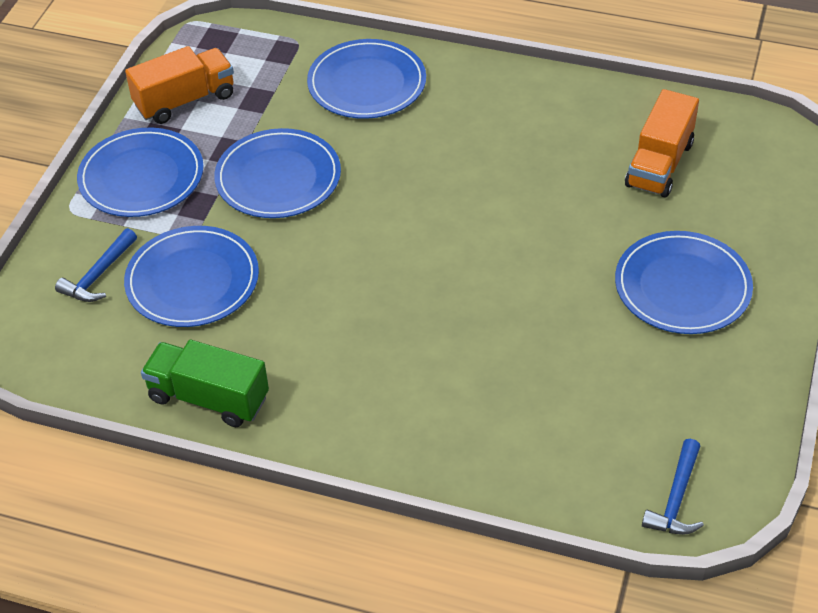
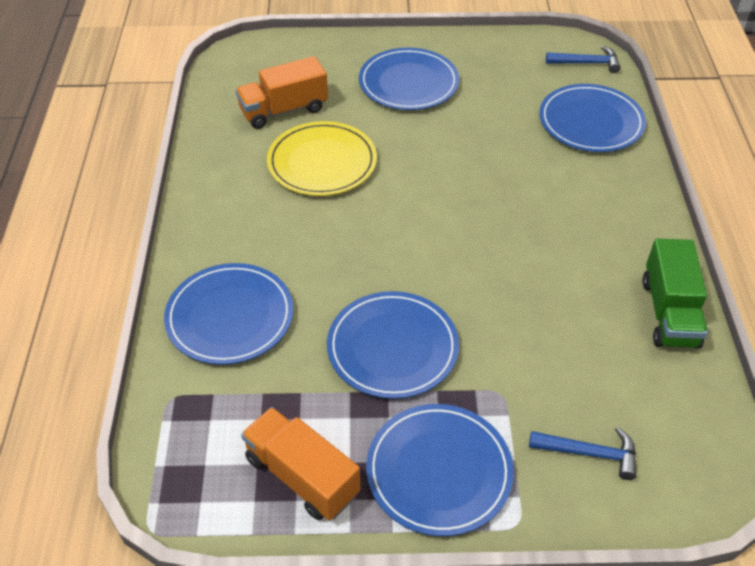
camera: 110 degrees left, 0 degrees up
(192, 280) = (554, 370): blue plate -> blue plate (591, 122)
(554, 179) = (322, 162): none -> yellow plate
(659, 164) = (284, 110): orange truck -> orange truck turned 150 degrees clockwise

